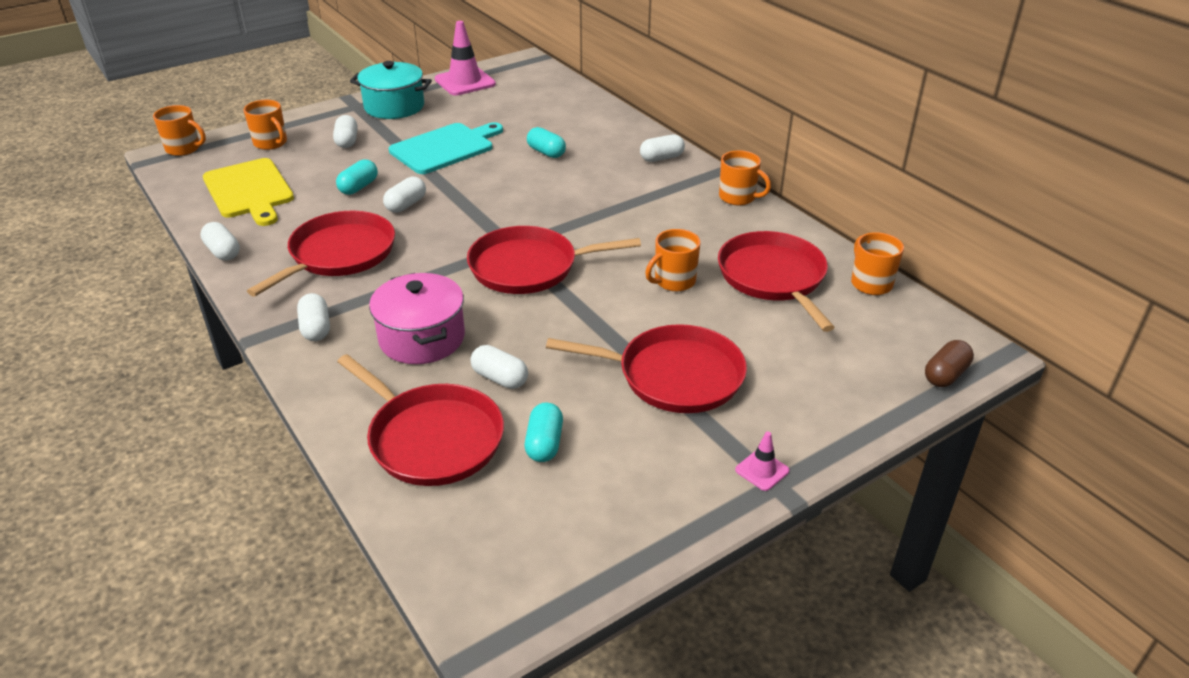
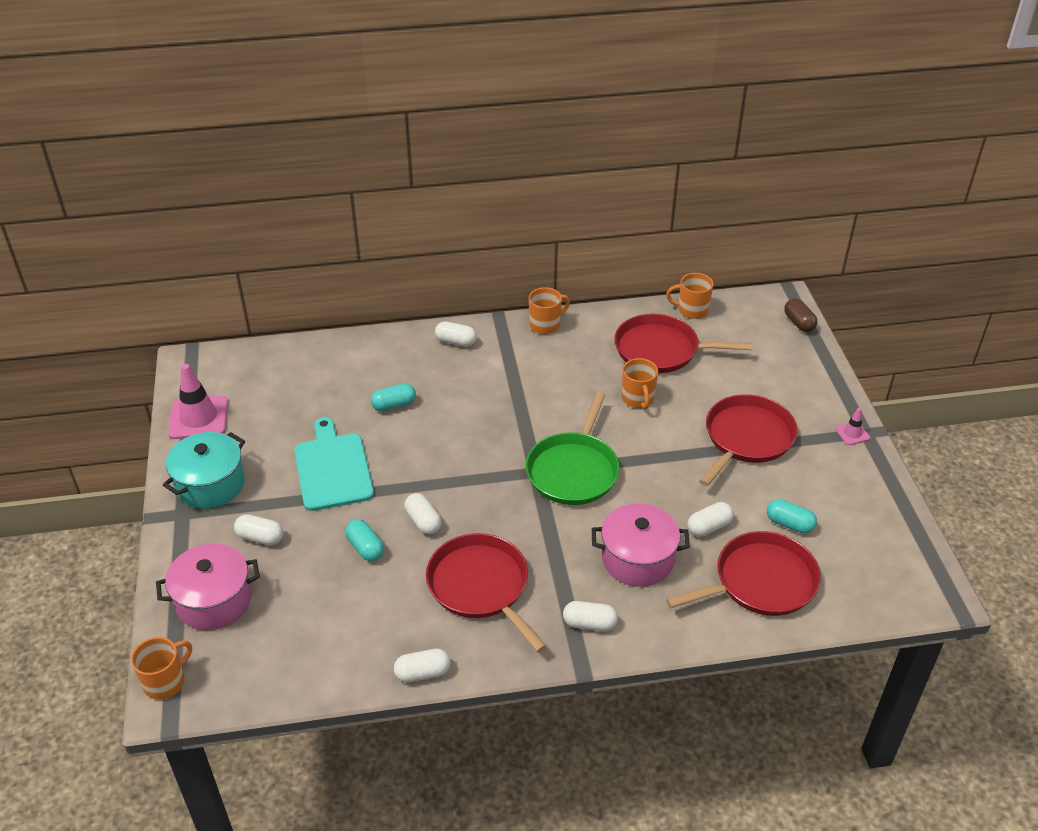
camera: 65 degrees left, 5 degrees up
(249, 191) = (311, 635): yellow cutting board -> none
(271, 143) = (214, 601): orange mug -> pink pot
(529, 267) = (574, 470): red pan -> green pan
(661, 158) = (456, 342): white capsule -> white capsule turned 75 degrees counterclockwise

